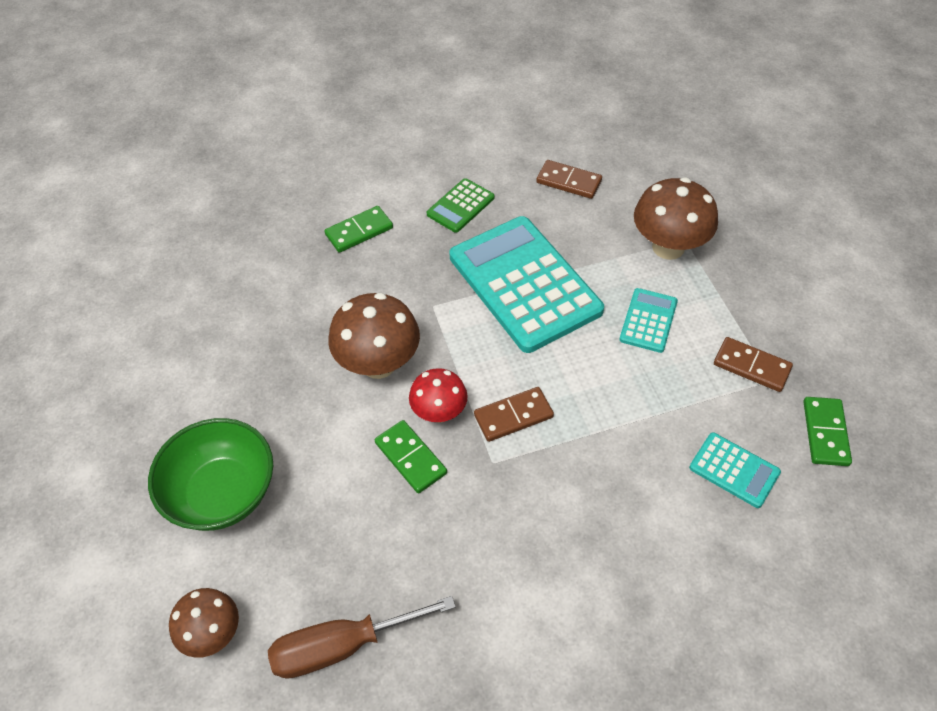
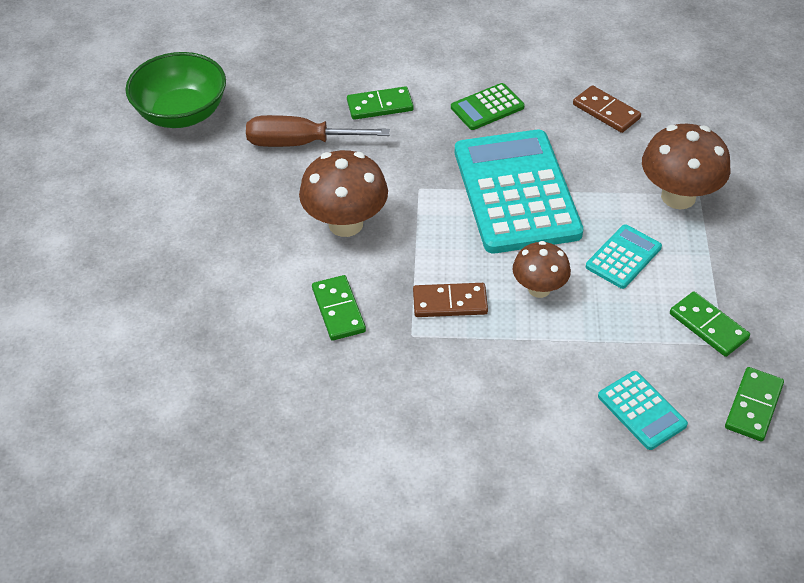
camera: 20 degrees right, 5 degrees down
(213, 634) = (108, 396): brown mushroom -> brown mushroom (539, 289)
(222, 493) = (162, 290): green bowl -> green bowl (182, 113)
(342, 646) = (210, 439): brown screwdriver -> brown screwdriver (300, 143)
(439, 412) = (382, 280): red mushroom -> none
(751, 366) = (708, 326): brown domino -> green domino

